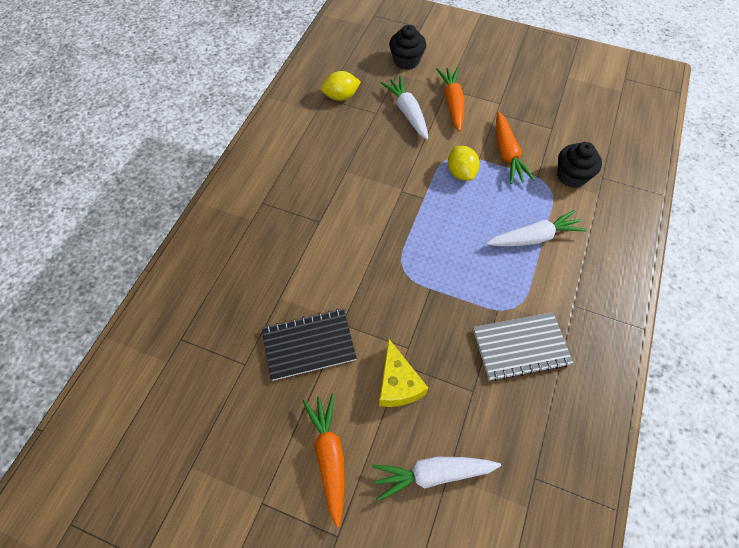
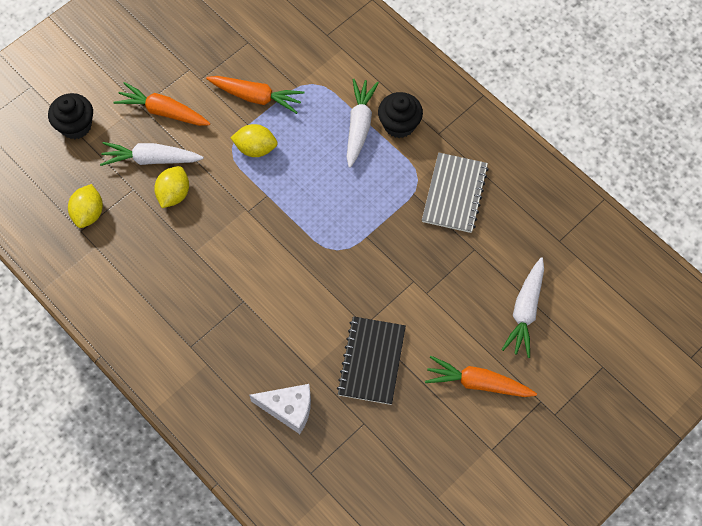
camera: 65 degrees left, 5 degrees up
(235, 296) = (288, 409): none -> white cheese
(387, 138) = (174, 194): none -> yellow lemon
(398, 383) = (441, 303): yellow cheese -> none
(571, 176) = (312, 58): black cupcake -> black cupcake (399, 124)

